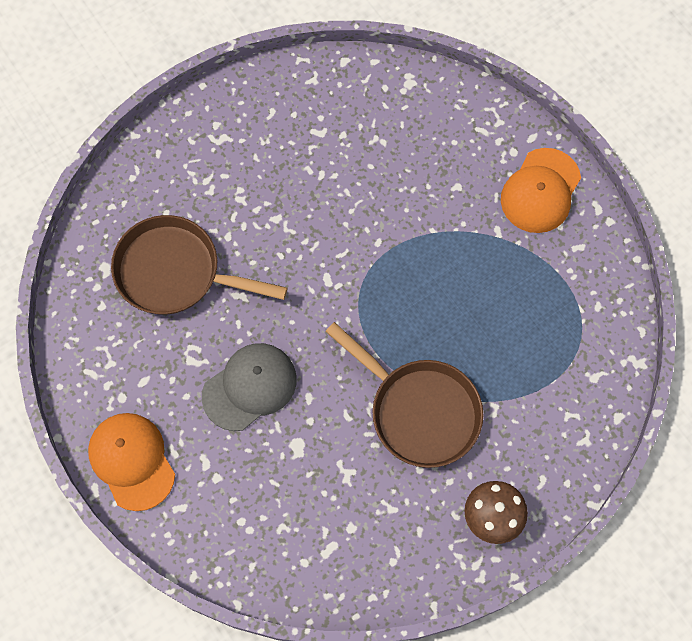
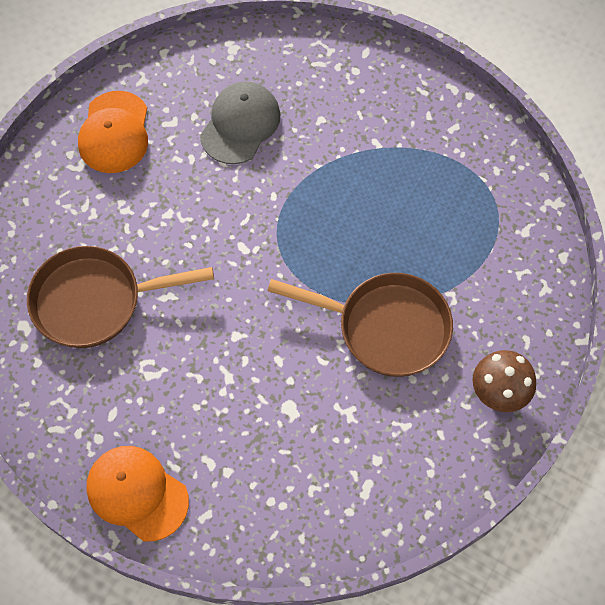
camera: 25 degrees left, 5 degrees down
(249, 387) = (218, 374): grey cap -> grey cap (240, 124)
(540, 191) = (396, 94): orange cap -> orange cap (114, 132)

